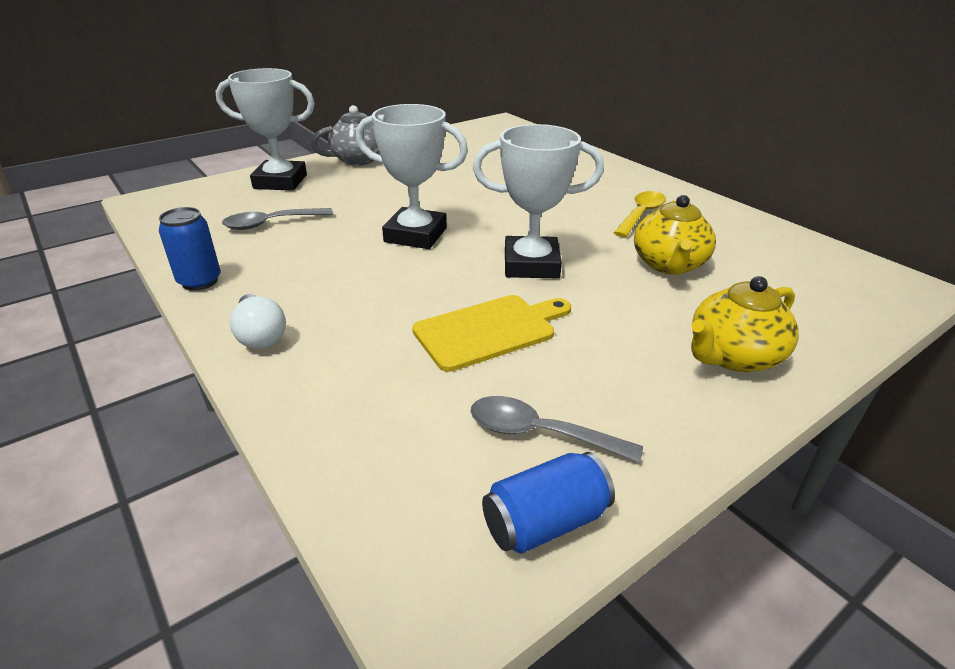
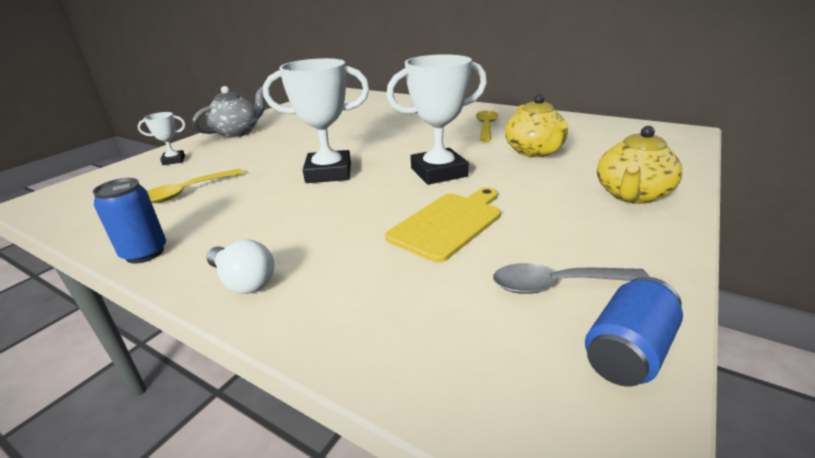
camera: 20 degrees left, 5 degrees down
(271, 223) = (188, 192): grey spoon -> yellow spoon
(280, 182) = (174, 160): white trophy -> white trophy, size x0.49

